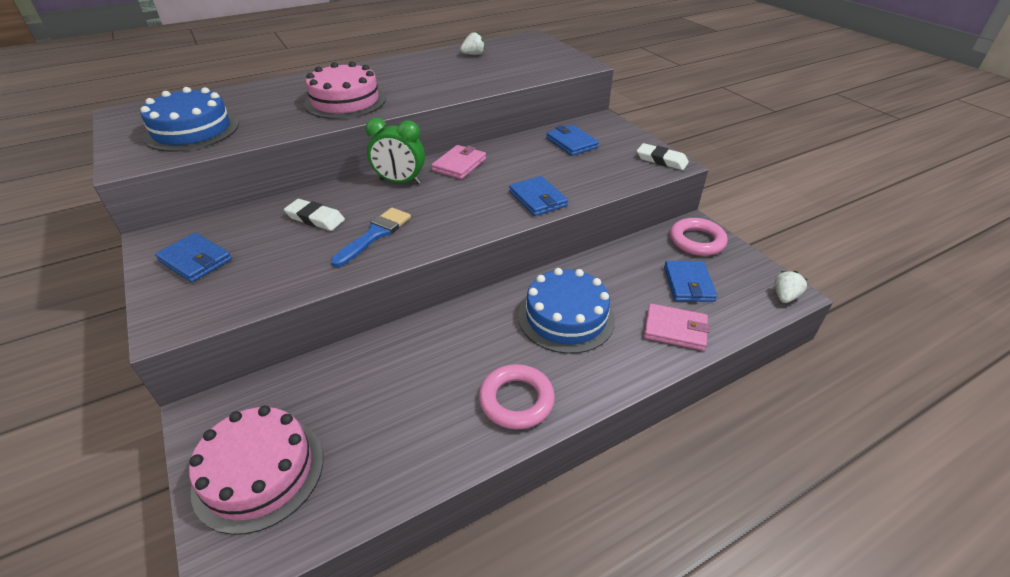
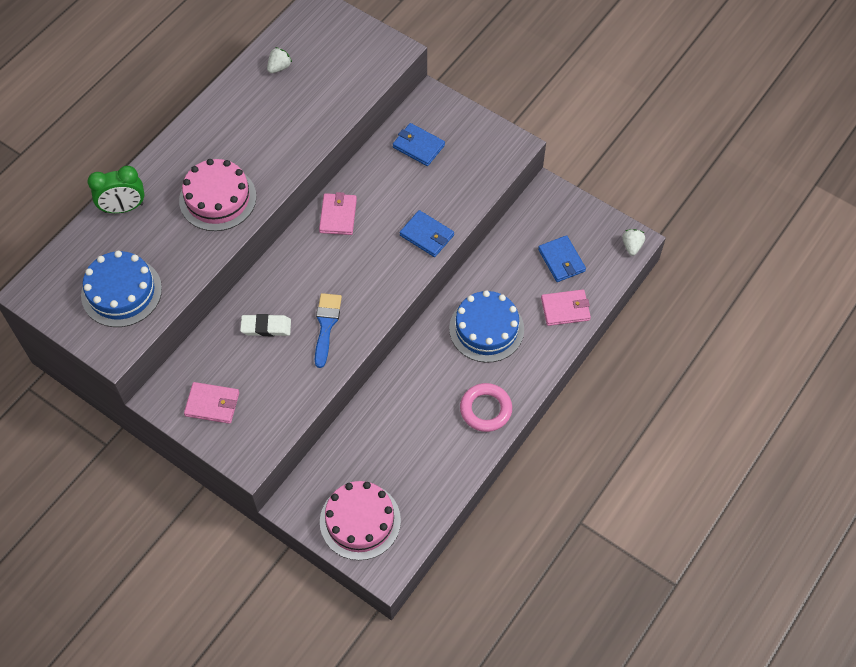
camera: 25 degrees left, 20 degrees up
(195, 260) = (212, 404): blue wallet -> pink wallet
(400, 182) = (302, 257): green clock -> green clock (123, 208)
(661, 160) = (504, 144): white eraser -> none
(696, 241) = (554, 209): pink ring -> none

